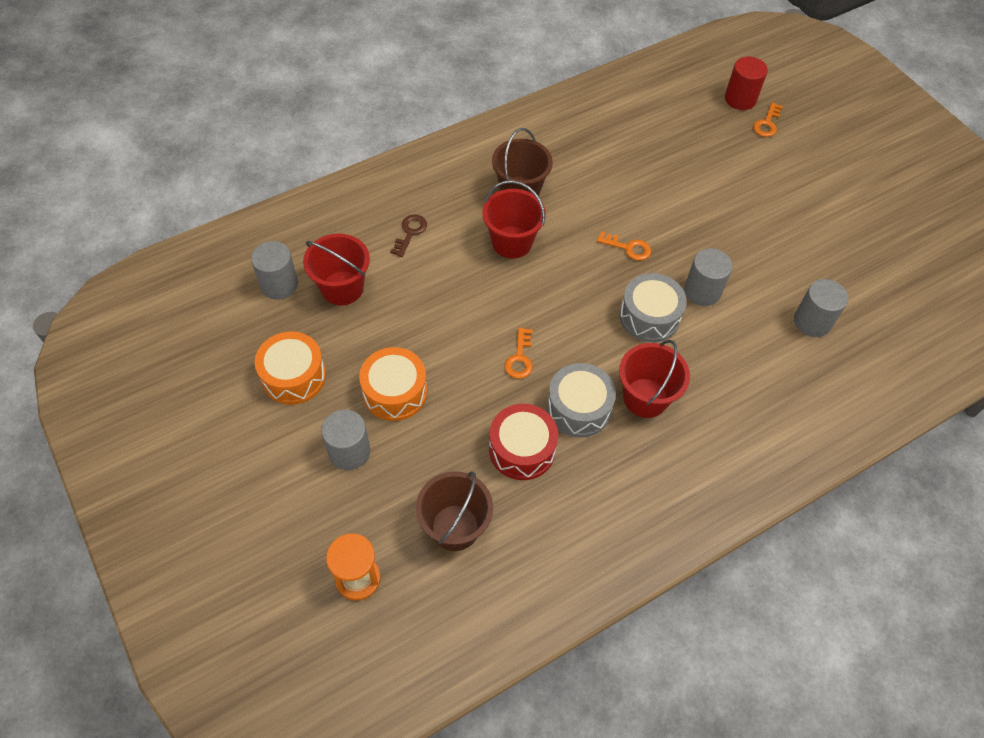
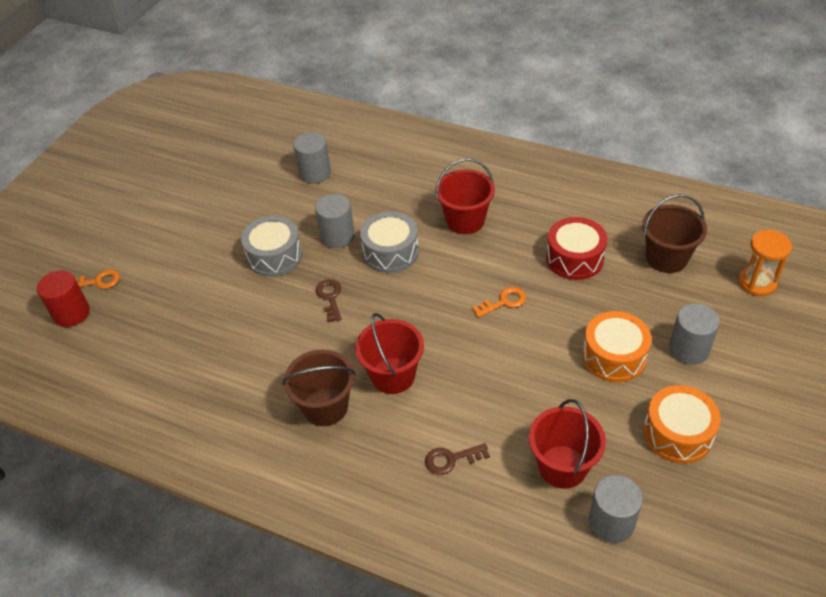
camera: 120 degrees left, 10 degrees down
(578, 408) = (510, 248): grey drum -> grey drum (274, 256)
(628, 248) = (330, 297): orange key -> brown key

